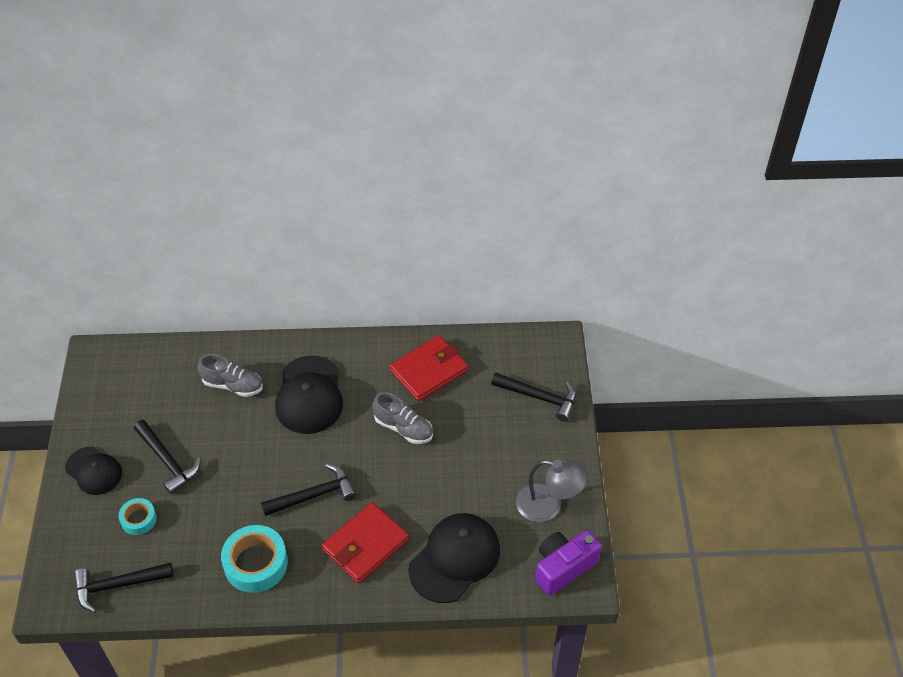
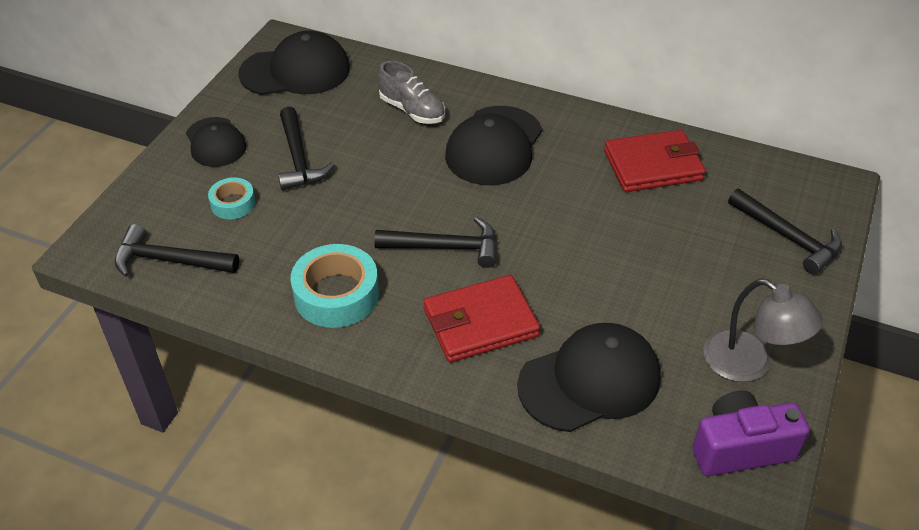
camera: 25 degrees right, 5 degrees down
(121, 381) = (295, 71): none -> black cap
(403, 428) = (592, 214): grey shoe -> none

